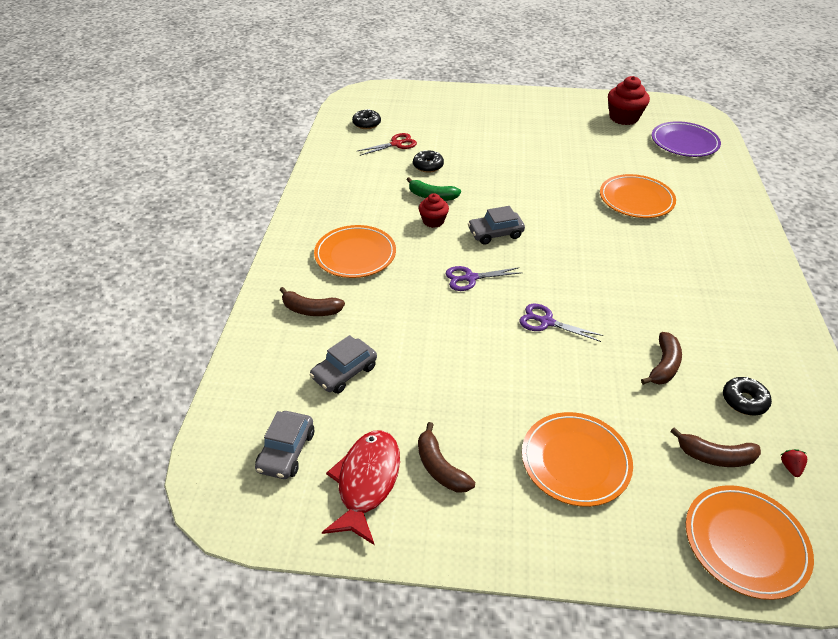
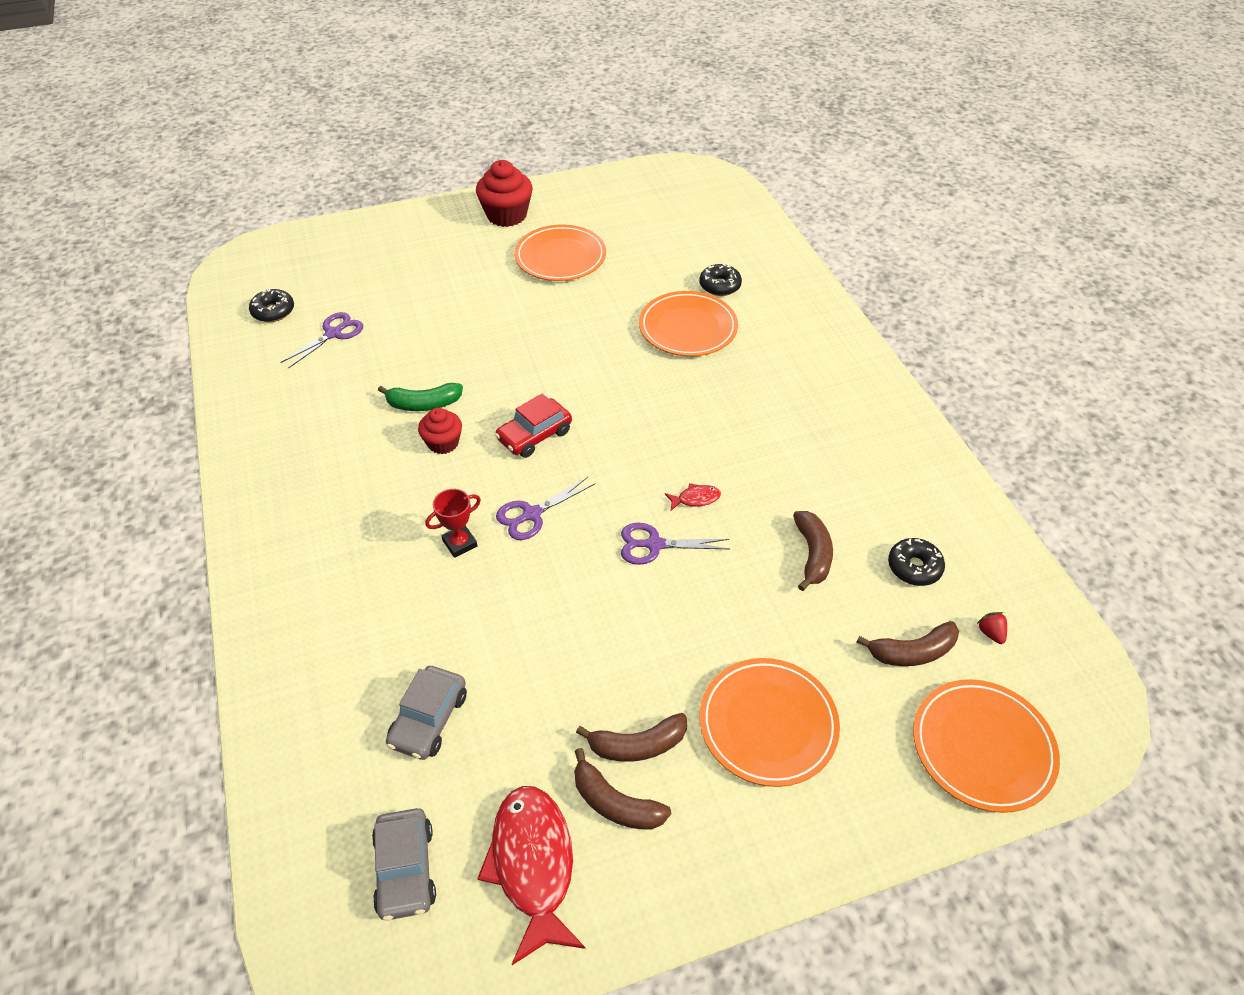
camera: 25 degrees left, 5 degrees up
(311, 310) = (336, 642): brown banana -> brown banana (637, 745)
(355, 255) = (358, 533): orange plate -> orange plate (560, 257)
(396, 144) = (334, 333): red scissors -> purple scissors
(415, 280) = (460, 543): none -> red trophy
(428, 166) = (396, 356): black donut -> black donut (720, 286)
(495, 233) = (534, 435): grey car -> red car
(590, 303) = (695, 499): none -> red fish
(623, 118) = (622, 206): red cupcake -> red cupcake (506, 215)
(684, 143) = (711, 225): purple plate -> none

